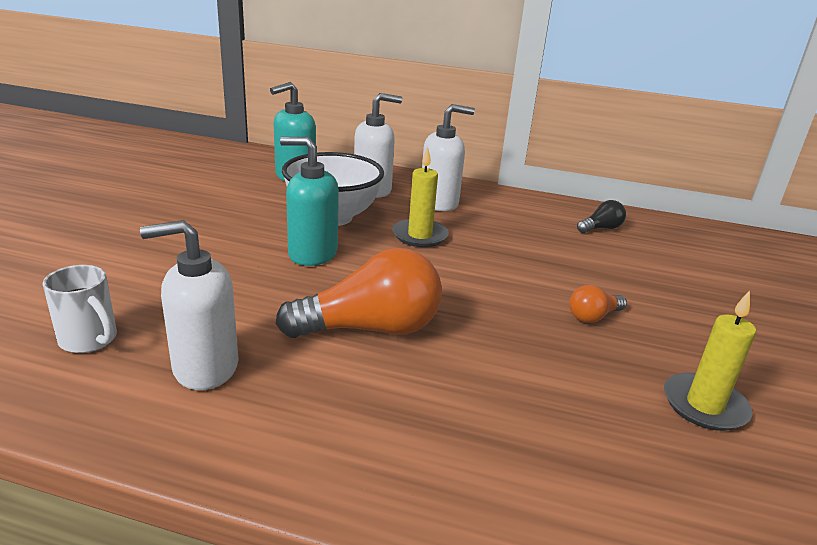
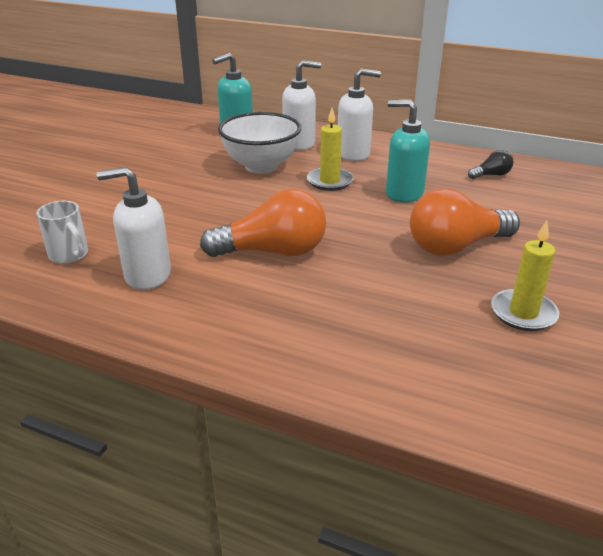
camera: 10 degrees right, 5 degrees up
(312, 254) = (239, 195): turquoise soap dispenser -> turquoise soap dispenser (404, 193)
(593, 317) = (456, 246): orange light bulb -> orange light bulb, size x2.12

